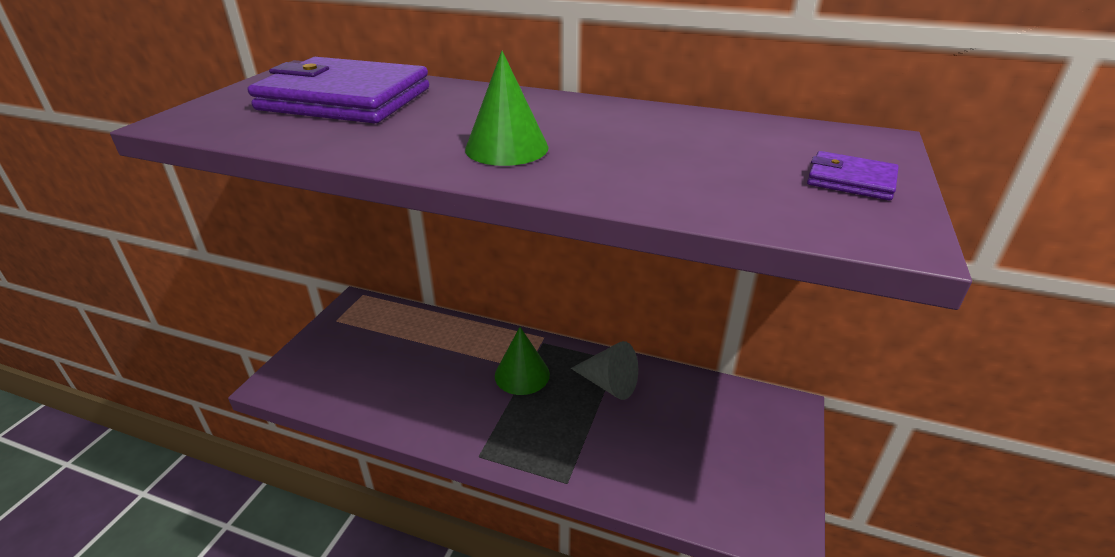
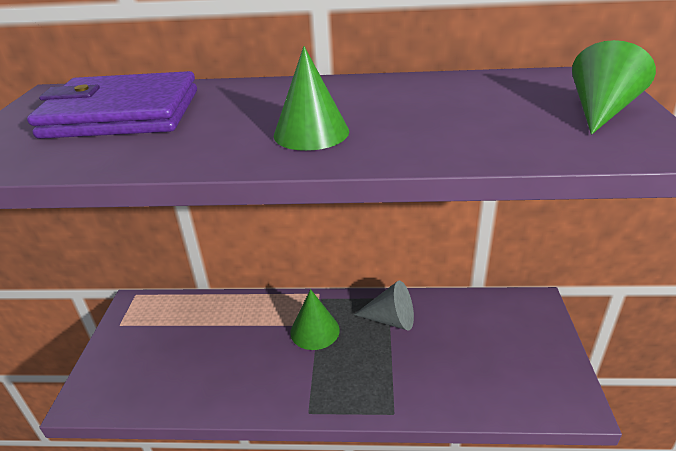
camera: 15 degrees left, 0 degrees up
(850, 180) = (600, 111): purple wallet -> green cone

